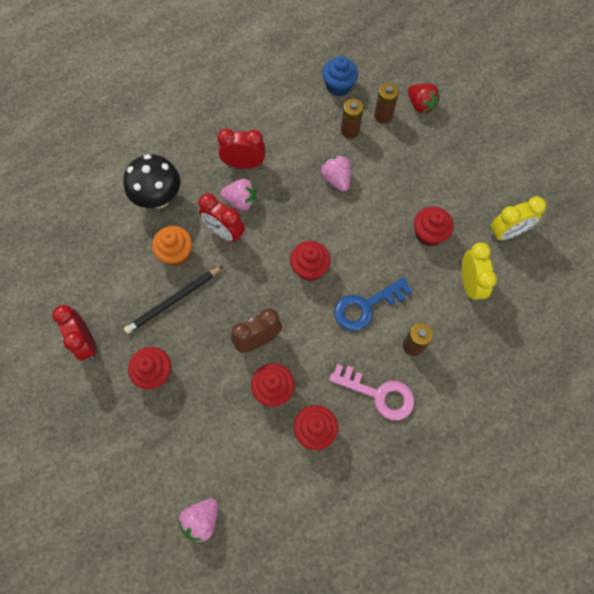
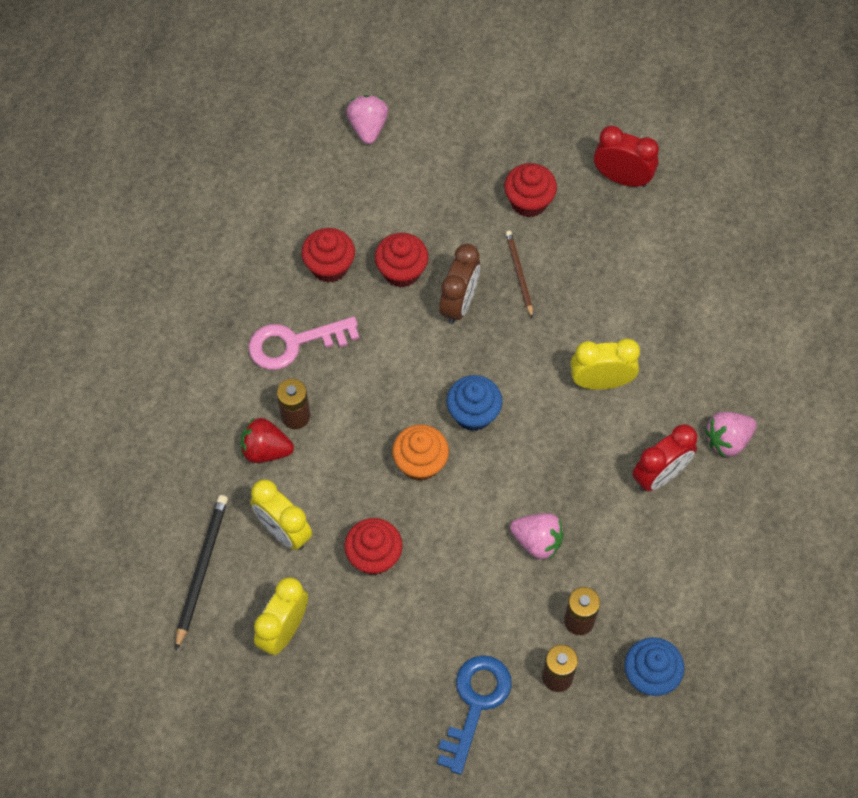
camera: 140 degrees right, 5 degrees down
(158, 198) = (709, 362): black mushroom -> none
(173, 301) = (580, 275): black pencil -> black pencil (201, 569)
(176, 253) = (627, 321): orange cupcake -> orange cupcake (420, 463)
(206, 330) = (519, 273): none -> brown pencil
(224, 232) = (601, 382): red clock -> yellow clock
(241, 201) = (619, 429): pink strawberry -> pink strawberry (727, 440)
(309, 268) = (473, 414): red cupcake -> blue cupcake
(366, 306) = (378, 419): blue key -> blue key (475, 704)
(420, 105) = (523, 733): red strawberry -> red strawberry (266, 450)

